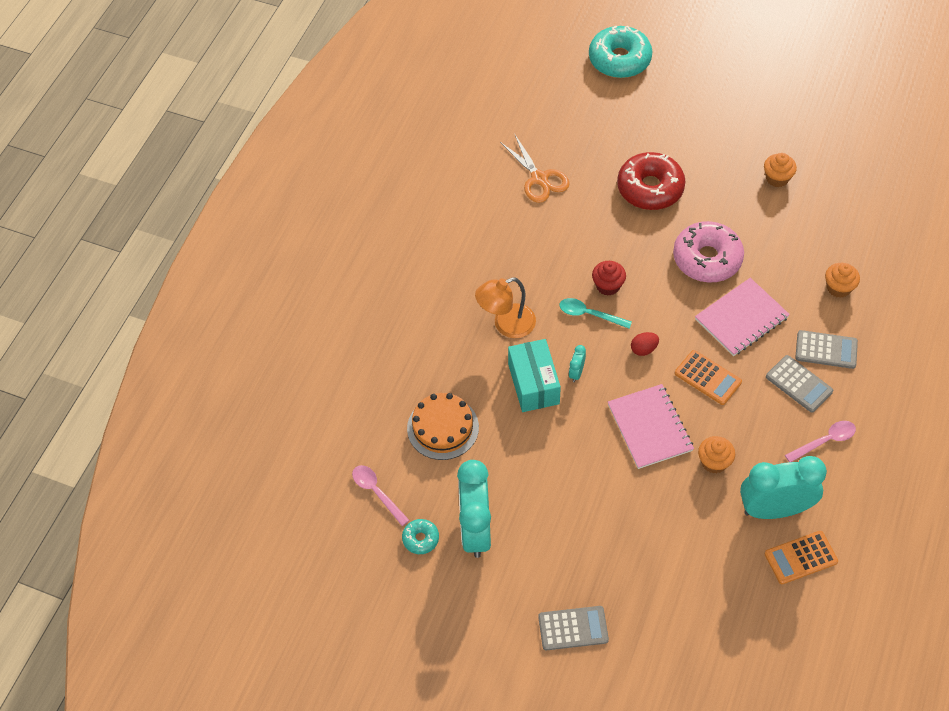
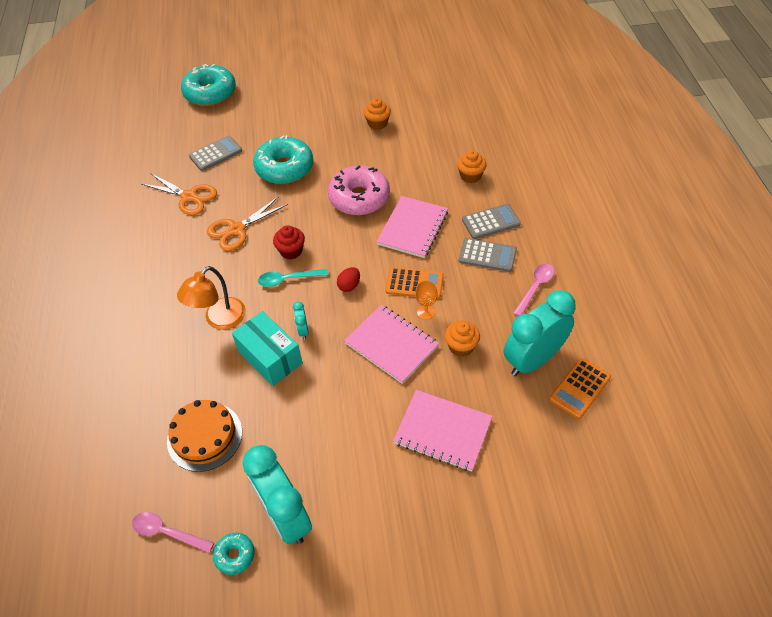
camera: 30 degrees left, 5 degrees down
(568, 237) = (237, 229): none -> orange scissors
(573, 628) = (430, 561): grey calculator -> grey calculator (215, 154)
(649, 529) = (443, 431): none -> pink notebook
(650, 188) = (284, 168): red donut -> turquoise donut
(701, 412) = (426, 312): none -> orange goblet

